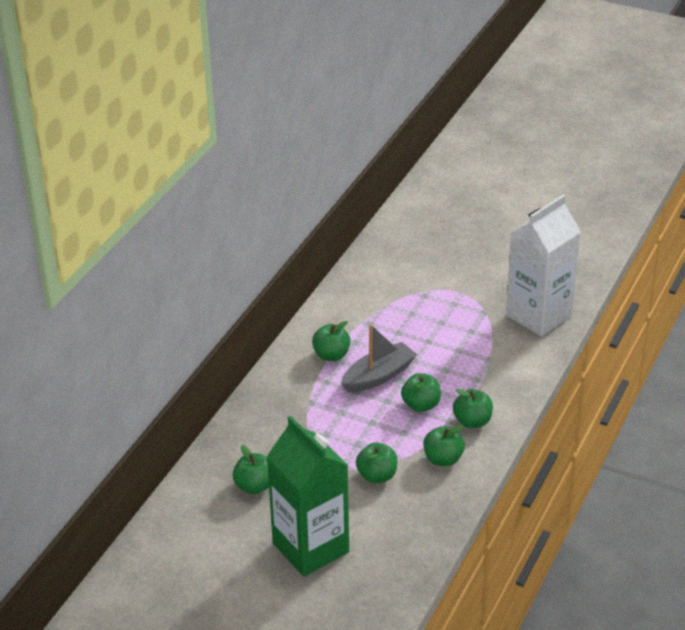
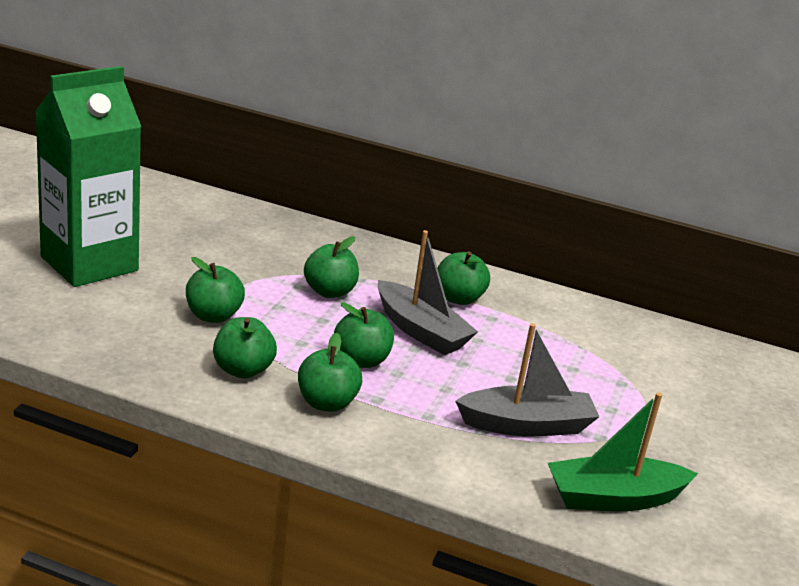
camera: 80 degrees right, 10 degrees down
(254, 486) = (204, 236): green apple -> green apple (329, 292)
(478, 340) = (526, 425): none -> grey boat
(538, 315) = (614, 498): white carton -> green boat

